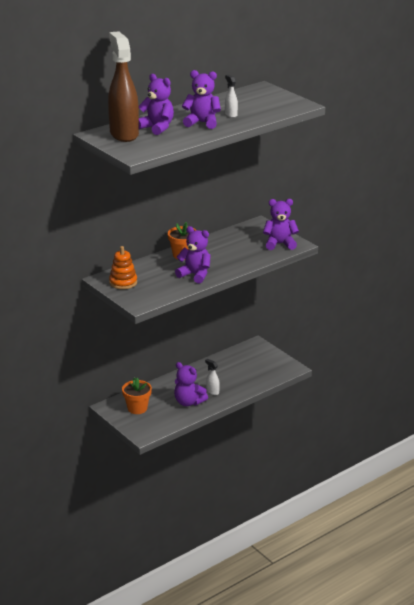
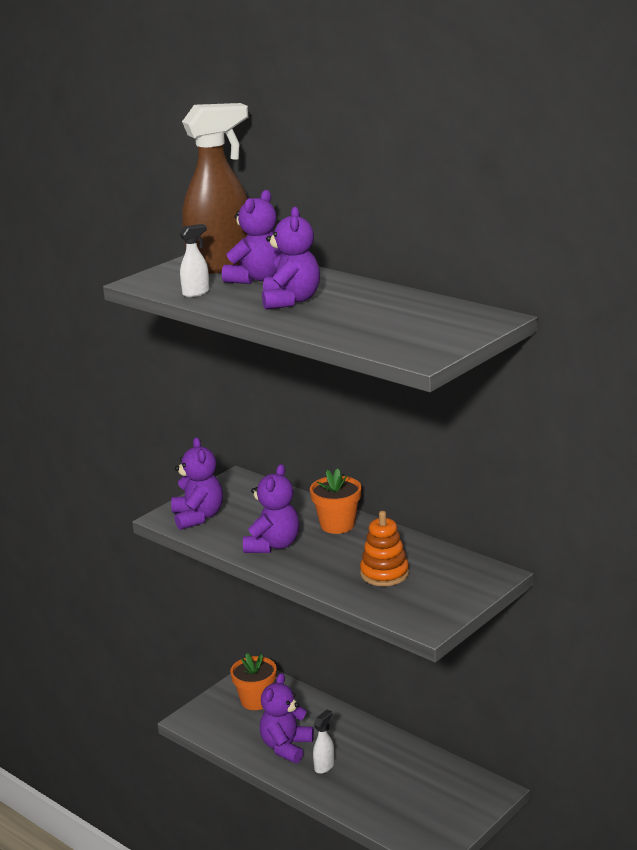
camera: 80 degrees right, 5 degrees down
(123, 282) = (230, 495): orange stacking toy -> orange stacking toy (384, 573)
(231, 115) = (338, 313): white spray bottle -> white spray bottle (196, 293)
(280, 244) = (420, 606): purple teddy bear -> purple teddy bear (198, 517)

